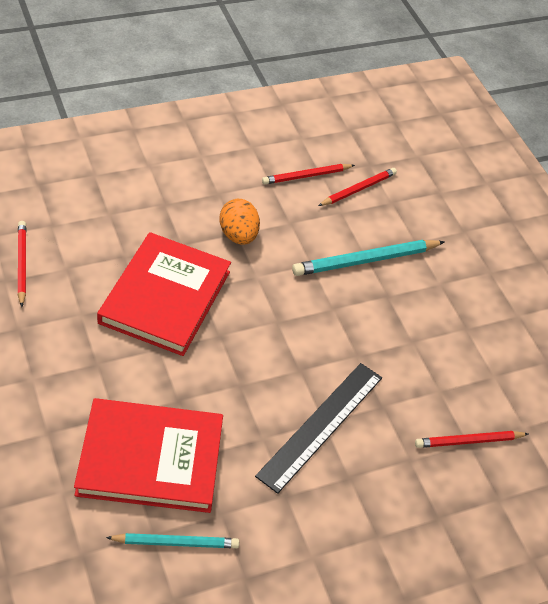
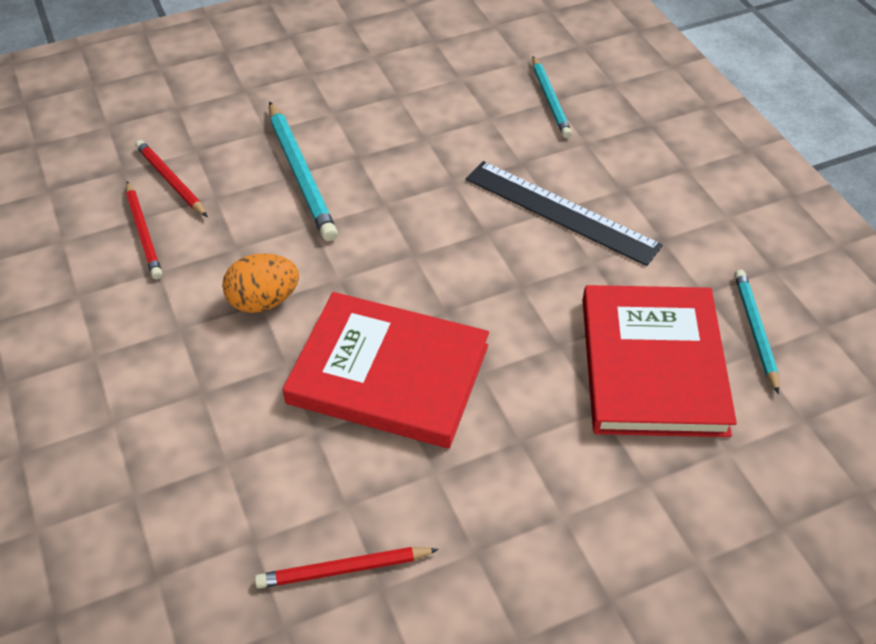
camera: 85 degrees left, 0 degrees up
(468, 441) = (550, 100): red pencil -> turquoise pencil

